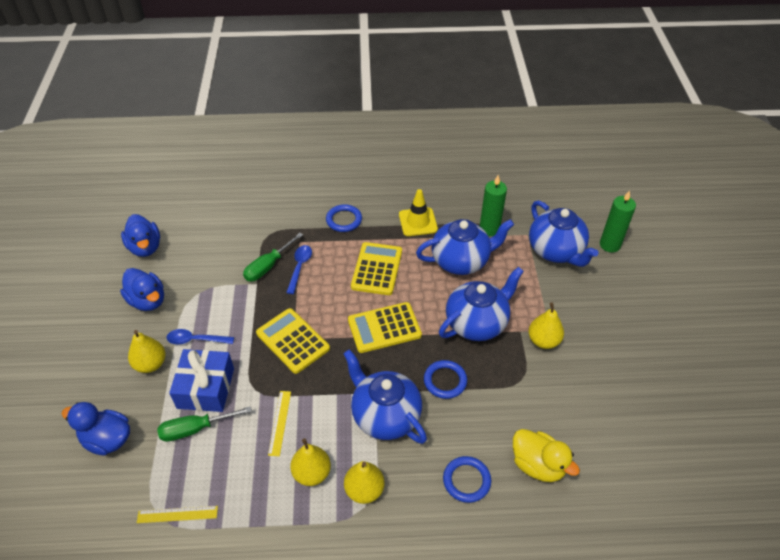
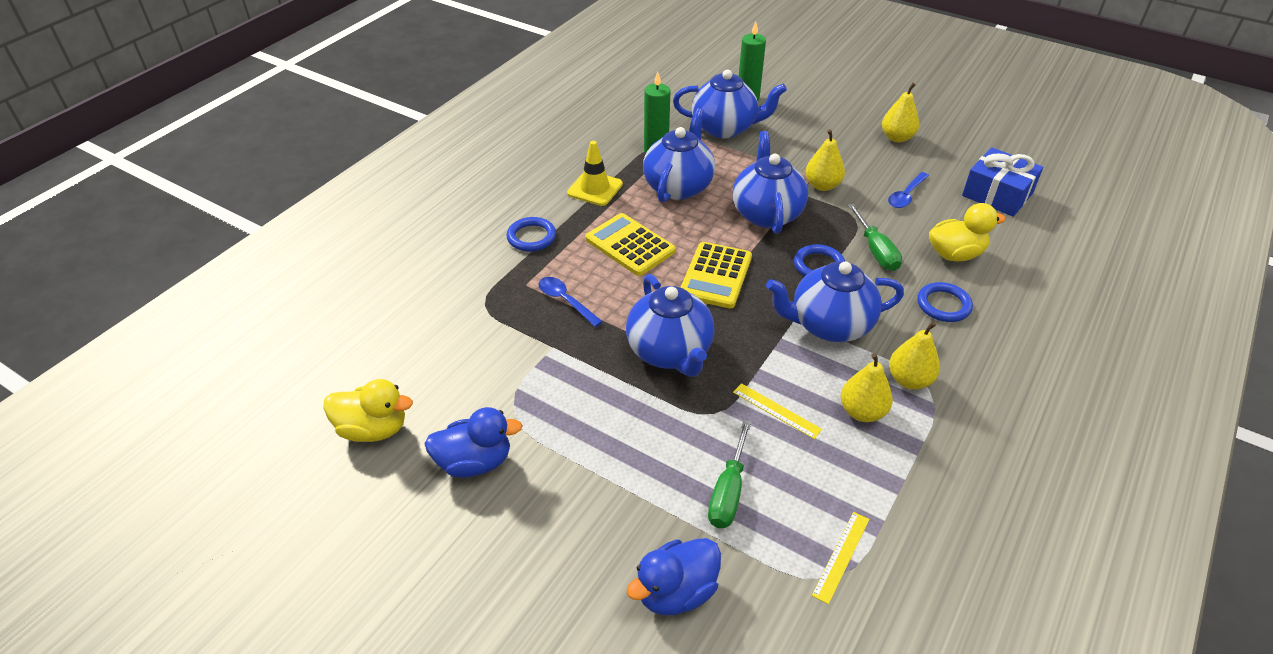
camera: 55 degrees left, 5 degrees down
(145, 247) = (373, 429): blue duck -> yellow duck
(150, 364) = (588, 499): yellow pear -> yellow pear (897, 138)
(196, 340) = (589, 438): blue spoon -> blue spoon (906, 195)
(205, 388) = (674, 457): blue gift -> blue gift (997, 194)
(268, 266) = (536, 325): green screwdriver -> green screwdriver (875, 250)
(292, 341) = (670, 352): yellow calculator -> blue teapot

